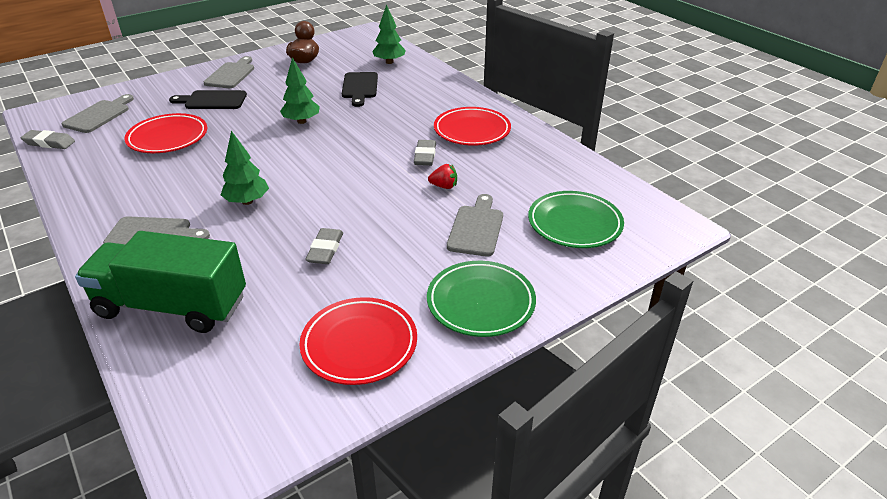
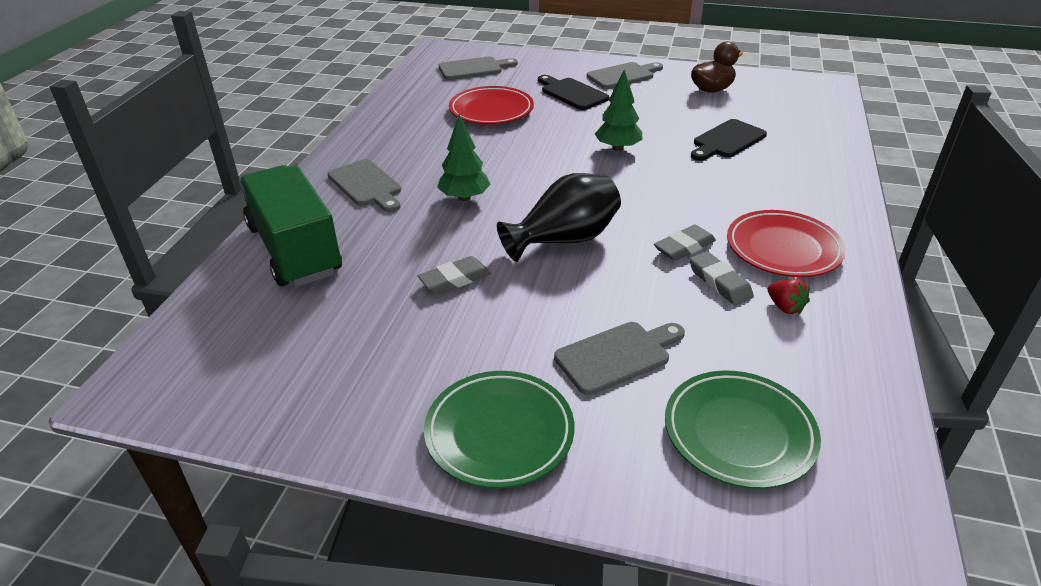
camera: 50 degrees right, 0 degrees up
(49, 143) = (413, 76): grey eraser -> grey eraser (719, 282)
(355, 189) = (564, 240): none -> black vase
(359, 344) = (350, 383): red plate -> none
(389, 62) = (803, 127): green tree -> none
(444, 186) = (653, 290): red strawberry -> red strawberry (785, 307)

